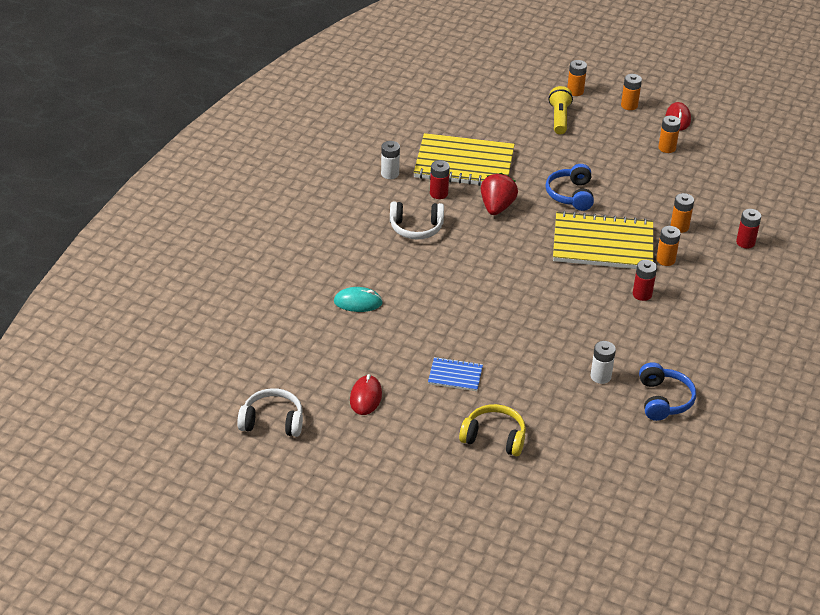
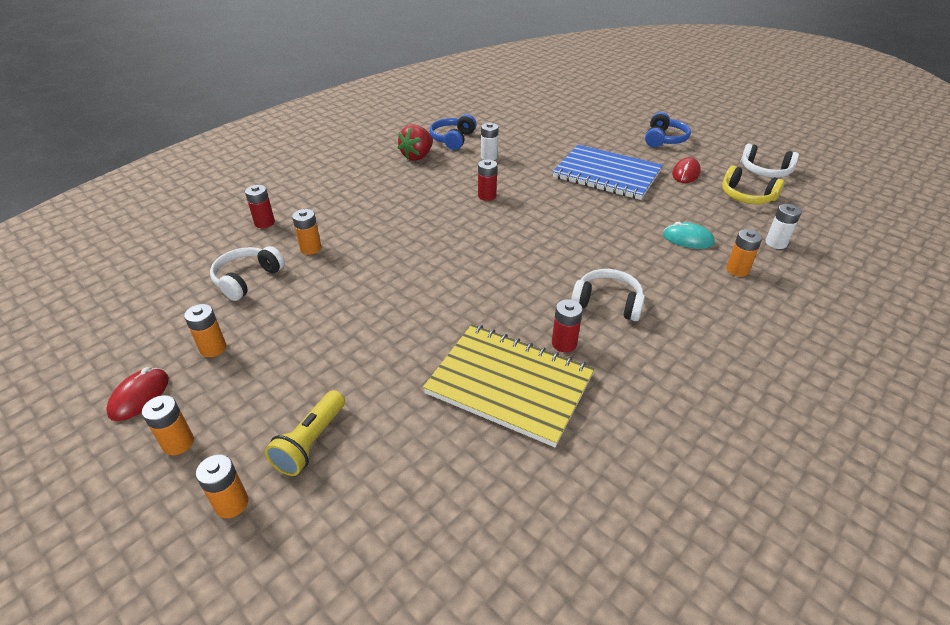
camera: 160 degrees left, 0 degrees up
(390, 174) = (626, 391): white battery -> white battery (776, 243)
(455, 376) = (607, 174): blue notebook -> blue notebook, size x2.17
(494, 438) = (590, 140): yellow headphones -> yellow headphones (746, 196)
(497, 207) = (497, 309): red strawberry -> red strawberry (417, 156)
(571, 195) = (396, 307): blue headphones -> blue headphones (664, 139)
(603, 244) = (406, 247): yellow notebook -> none
(642, 294) = (407, 200): red battery -> red battery (487, 196)
(665, 260) = (357, 222): orange battery -> orange battery (737, 270)
(699, 193) = (247, 279): none -> white headphones

